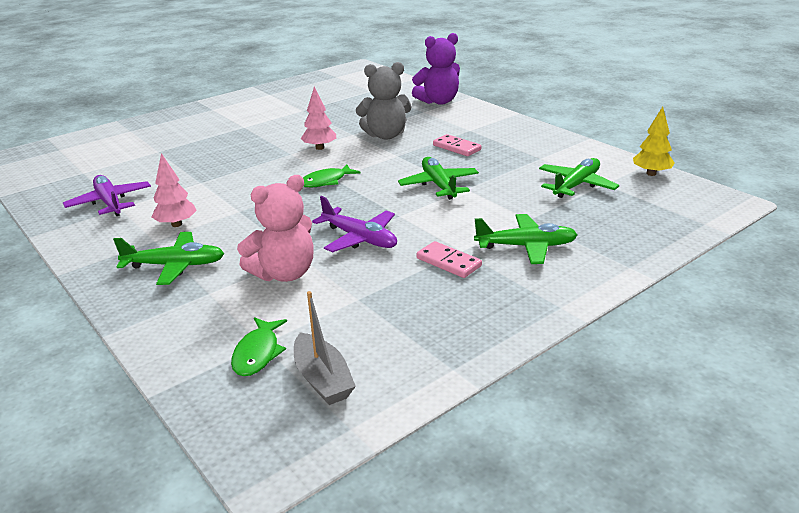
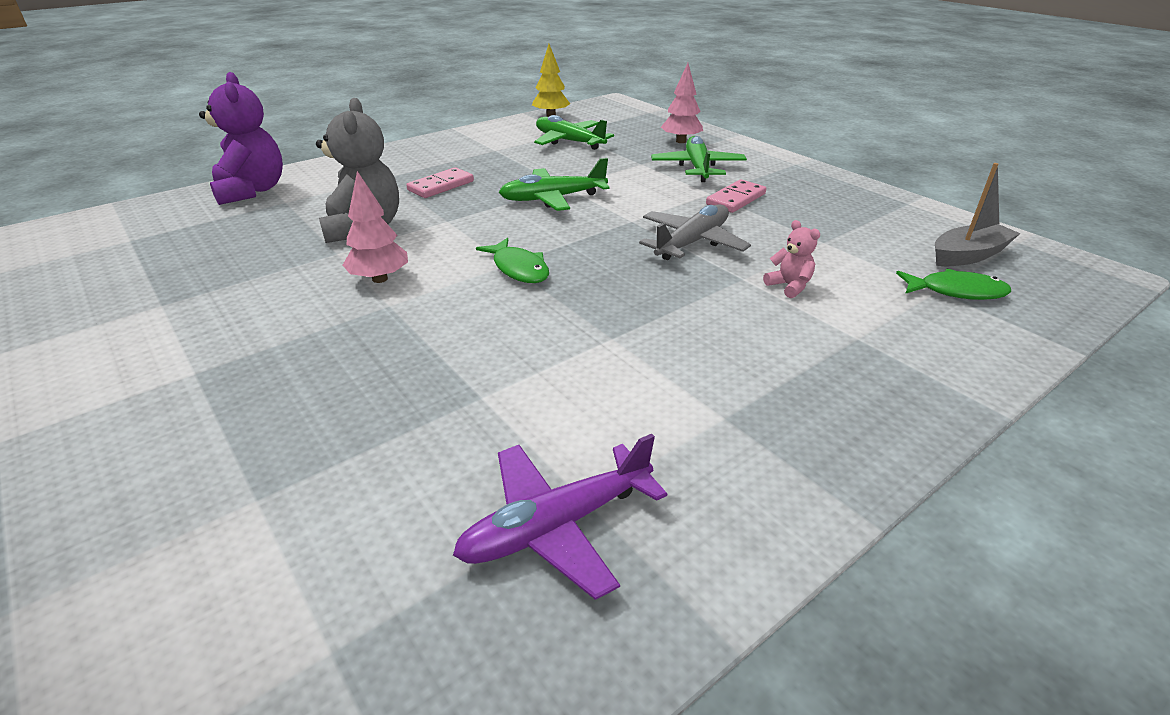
camera: 90 degrees left, 5 degrees up
(175, 265) = (799, 379): green plane -> none
(177, 224) = (661, 400): pink tree -> pink tree (681, 141)
(284, 273) = (789, 286): pink teddy bear -> pink teddy bear, size x0.47
(360, 238) = (692, 242): purple plane -> grey plane

